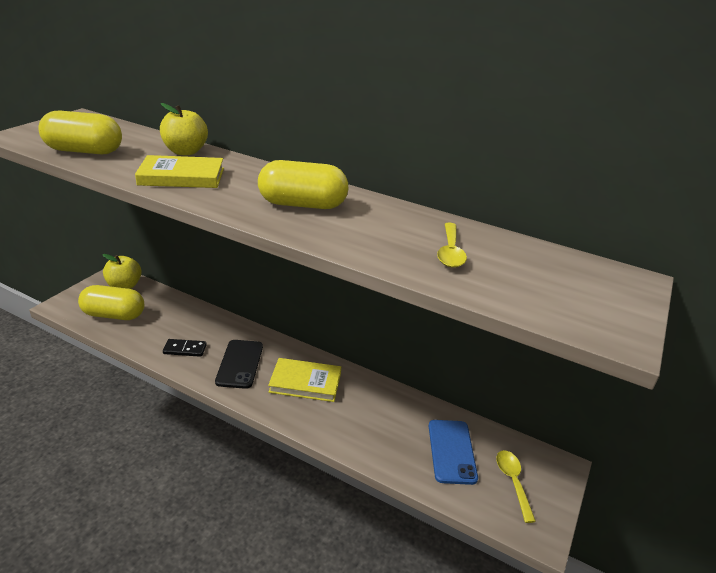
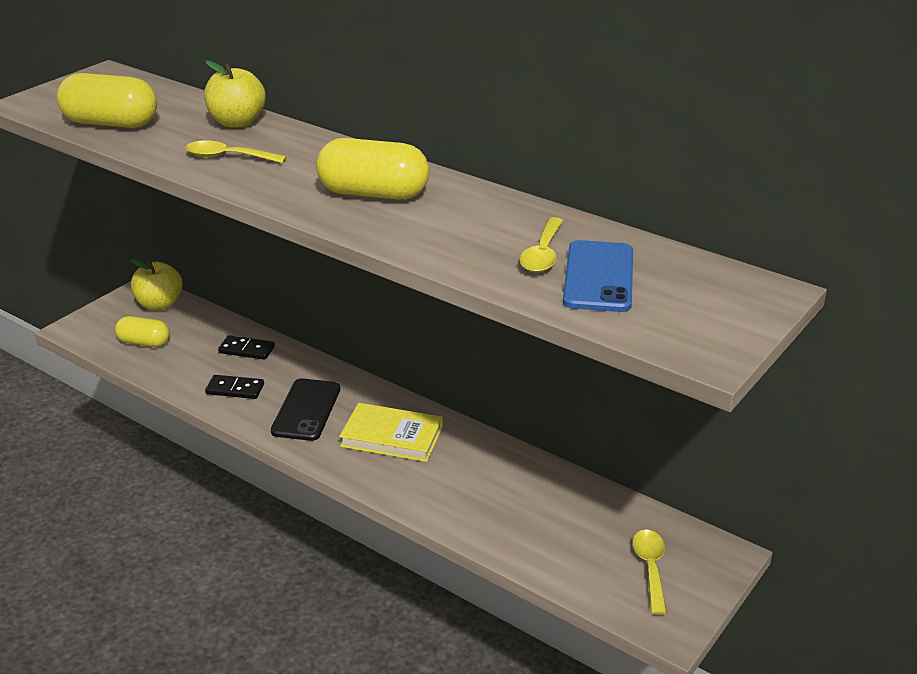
camera: 10 degrees right, 0 degrees up
(114, 315) = (144, 342): yellow capsule -> yellow capsule, size x0.63
(182, 176) = (228, 157): yellow book -> yellow spoon
(191, 318) = (247, 350): none -> black domino
(451, 451) = (575, 528): blue phone -> blue phone (598, 277)

